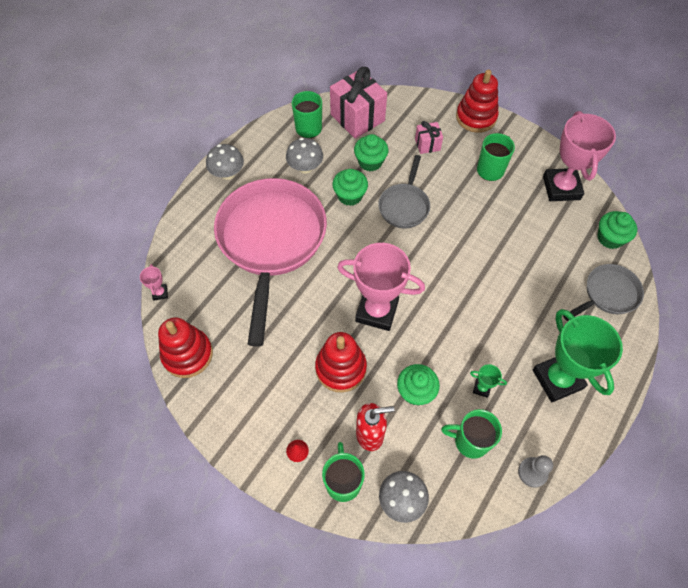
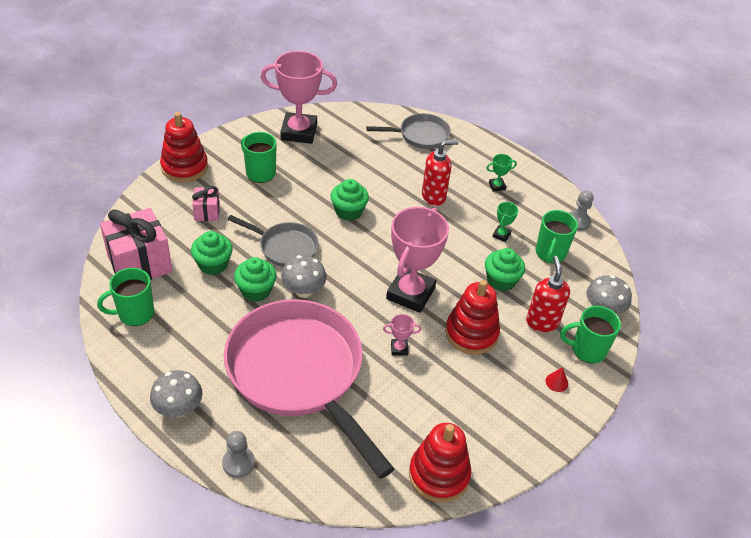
camera: 85 degrees left, 15 degrees down
(160, 293) = (348, 501): pink trophy -> pink trophy (399, 349)
(186, 219) = (238, 463): none -> grey pawn
(271, 241) = (299, 373): pink pan -> pink pan turned 45 degrees clockwise
(305, 168) = (199, 325): grey mushroom -> grey mushroom (303, 291)
(516, 317) = (434, 196): none -> red soap dispenser
(557, 379) = (497, 186): green trophy -> green trophy, size x0.41
(608, 294) = (420, 135): grey pan -> grey pan turned 105 degrees clockwise
(610, 238) = (363, 118): green cupcake -> green cupcake (348, 211)

